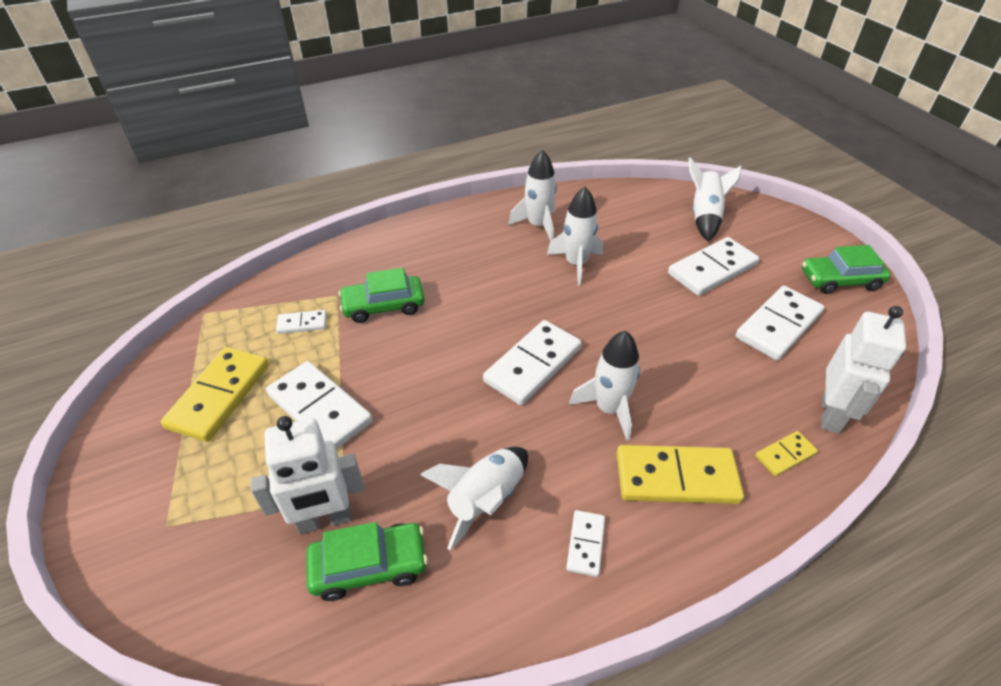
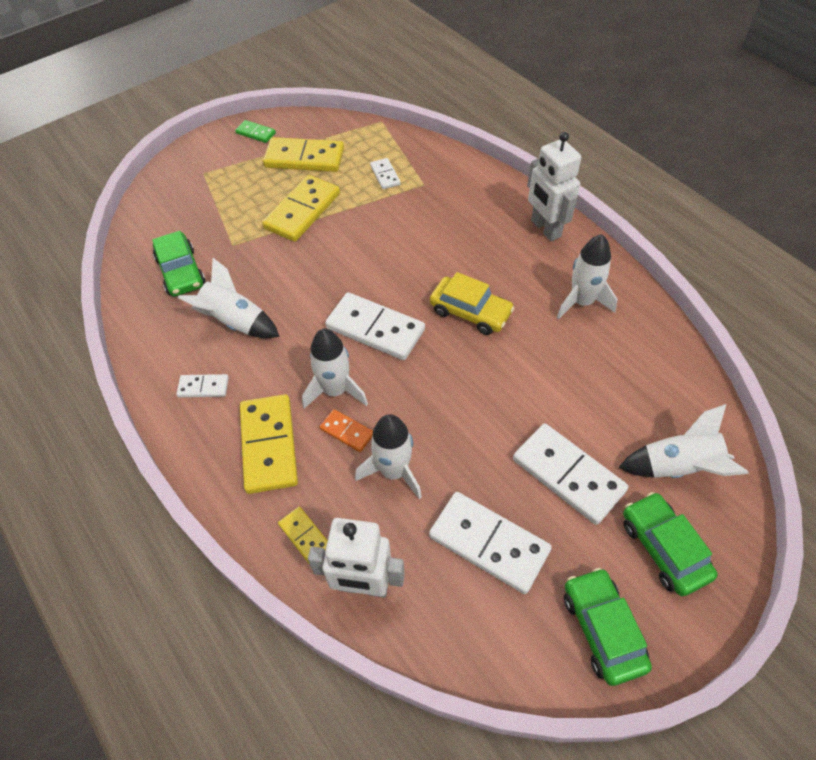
camera: 80 degrees right, 10 degrees up
(123, 447) = (256, 133): none -> green domino
(319, 409) = (302, 211): white domino -> yellow domino
(325, 520) = (212, 241): white robot -> white robot (545, 229)
(383, 306) = (419, 216): green car -> green car (663, 548)
(530, 292) = (470, 312): none -> yellow car
(576, 264) = (528, 343): white rocket -> white rocket (393, 471)
(662, 405) = (347, 432): none -> orange domino

